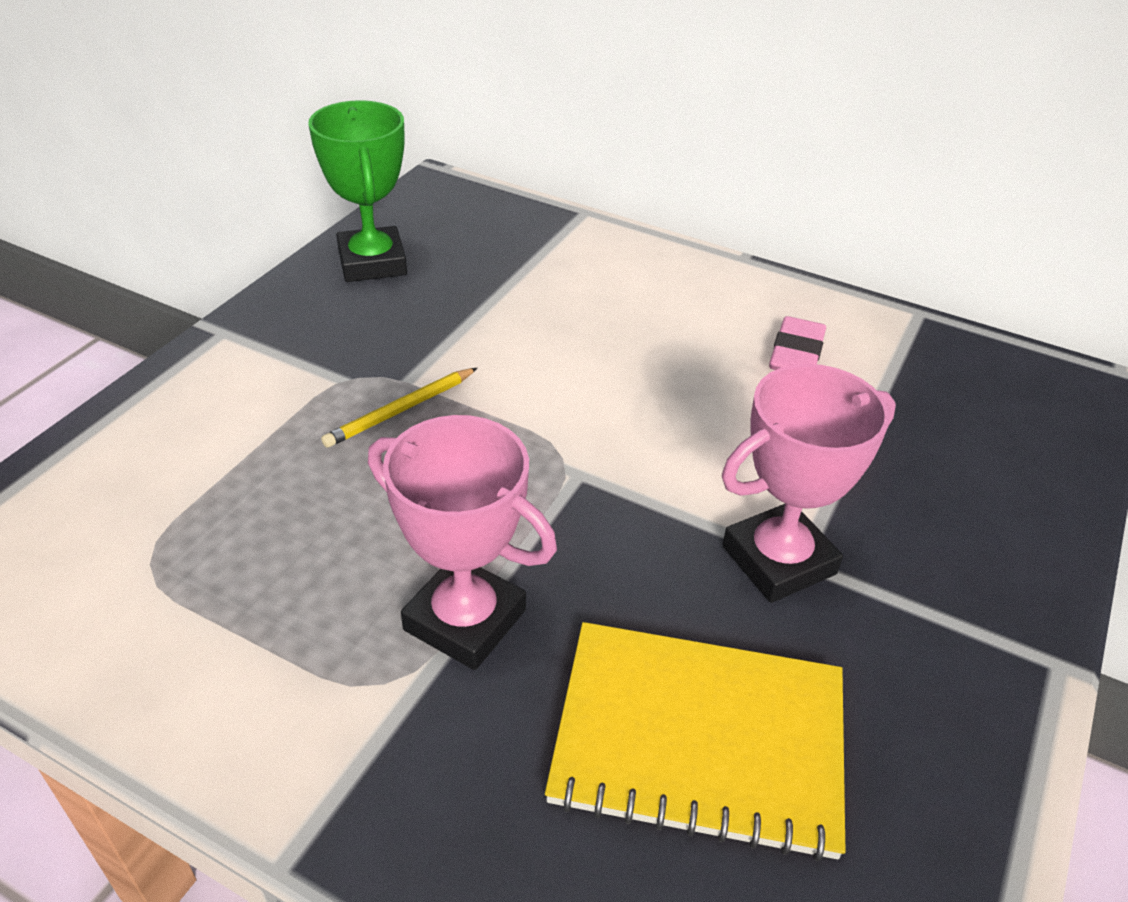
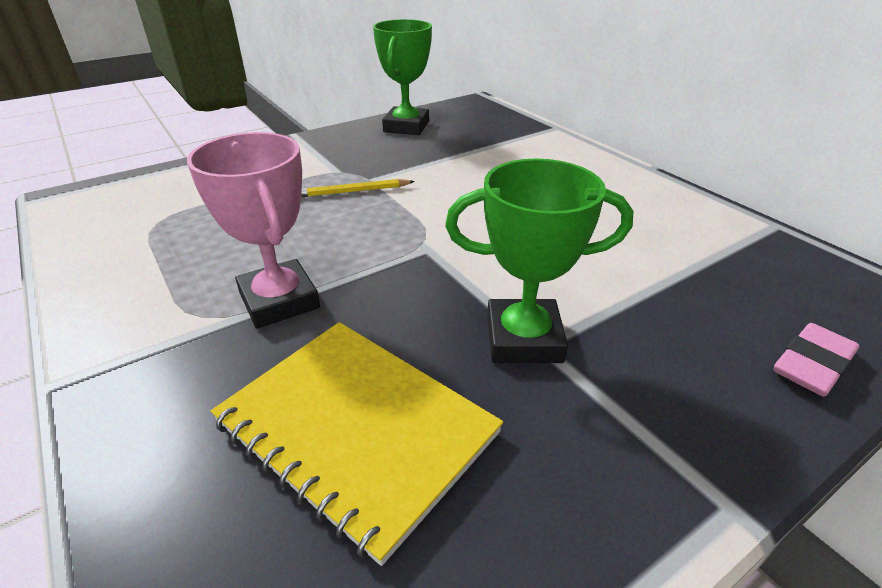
camera: 30 degrees right, 5 degrees down
(778, 560) = (524, 339): pink trophy -> green trophy
(796, 353) = (647, 225): pink eraser -> pink eraser (812, 364)

